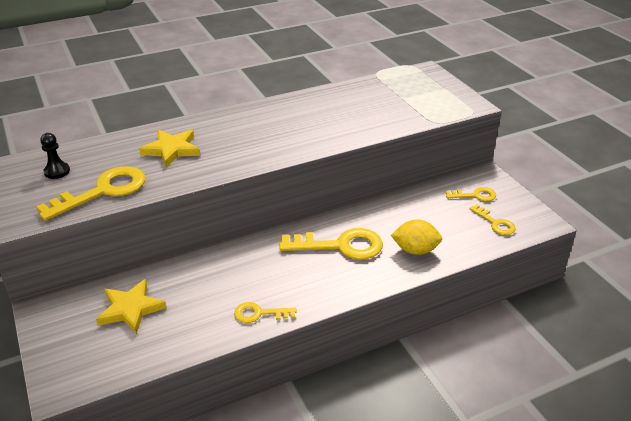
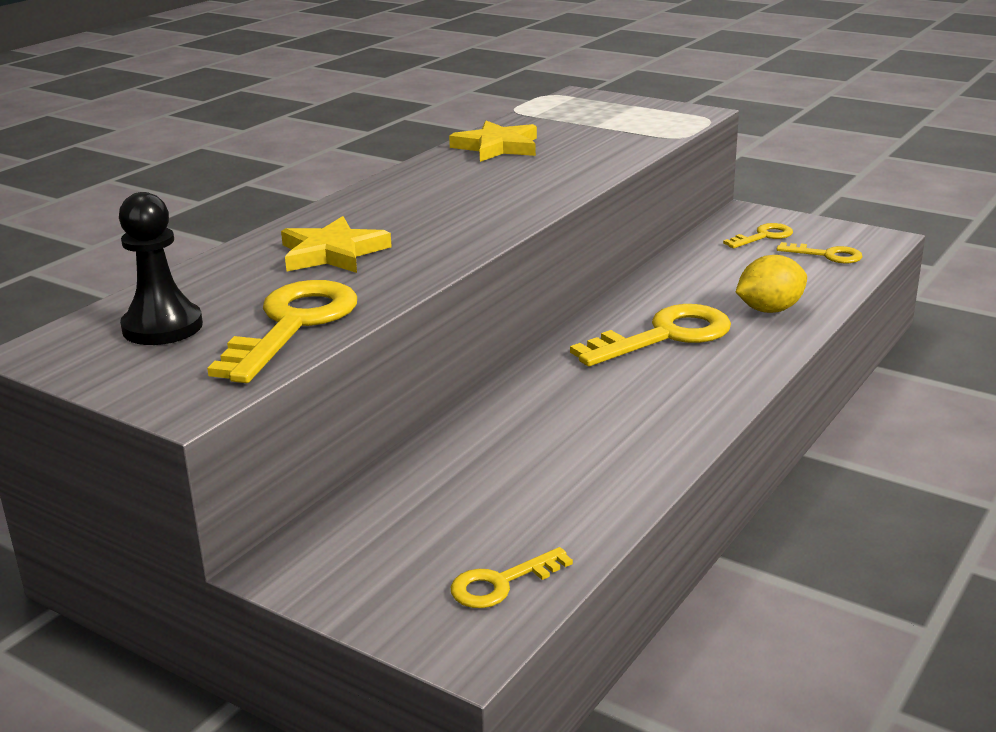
camera: 30 degrees left, 10 degrees down
(57, 171) = (162, 327): black pawn -> black pawn, size x1.55
(131, 309) = (448, 509): yellow star -> yellow star (497, 147)
(259, 313) = (658, 442): yellow key -> yellow key (501, 583)

